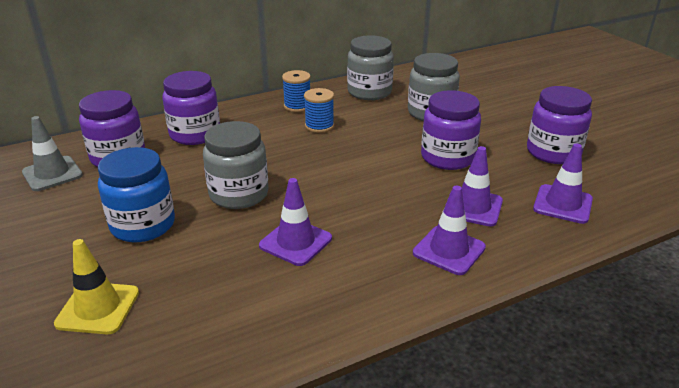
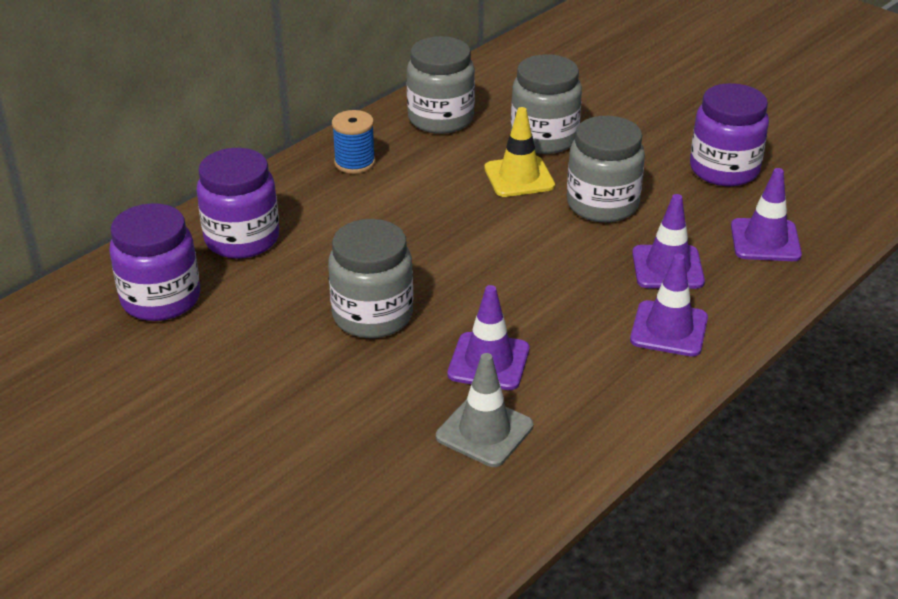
camera: 20 degrees left, 5 degrees up
(52, 174) = (86, 345): grey traffic cone -> grey traffic cone (484, 431)
(98, 308) = (313, 499): yellow traffic cone -> yellow traffic cone (519, 177)
(143, 225) = (281, 386): blue jar -> none
(319, 126) = (407, 190): blue spool -> none
(447, 158) = (602, 204): purple jar -> grey jar

